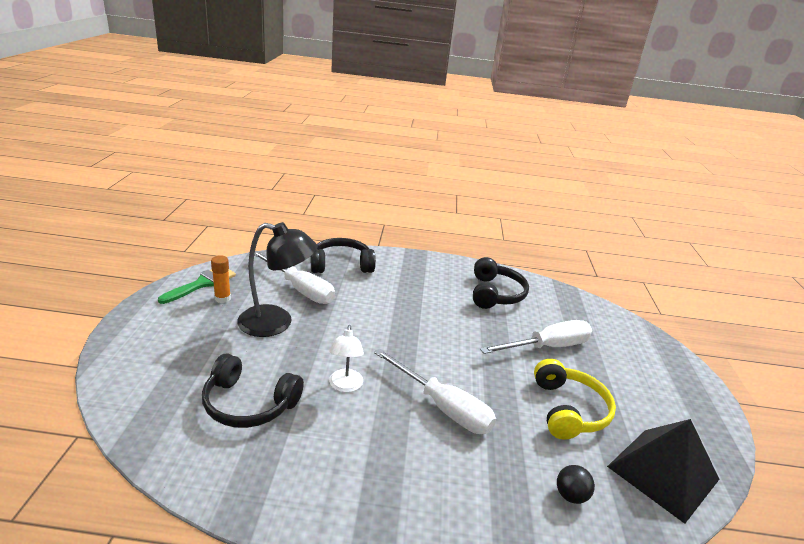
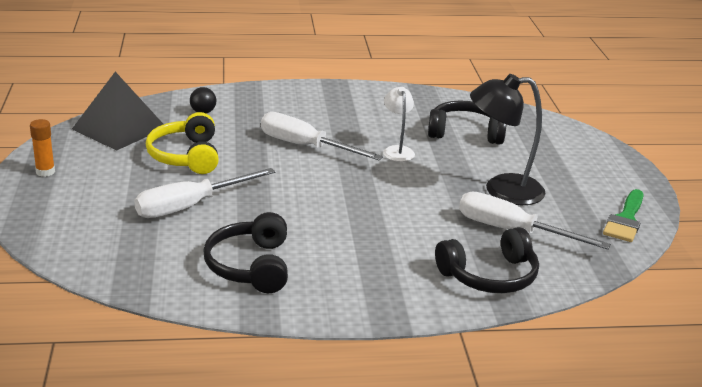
camera: 170 degrees right, 0 degrees up
(222, 298) = (583, 207): orange glue stick -> orange glue stick (45, 172)

